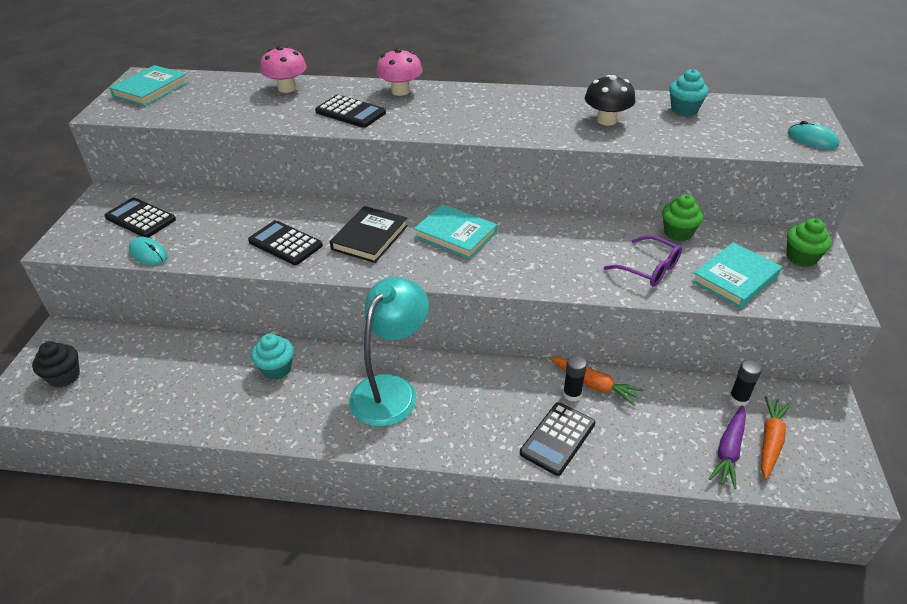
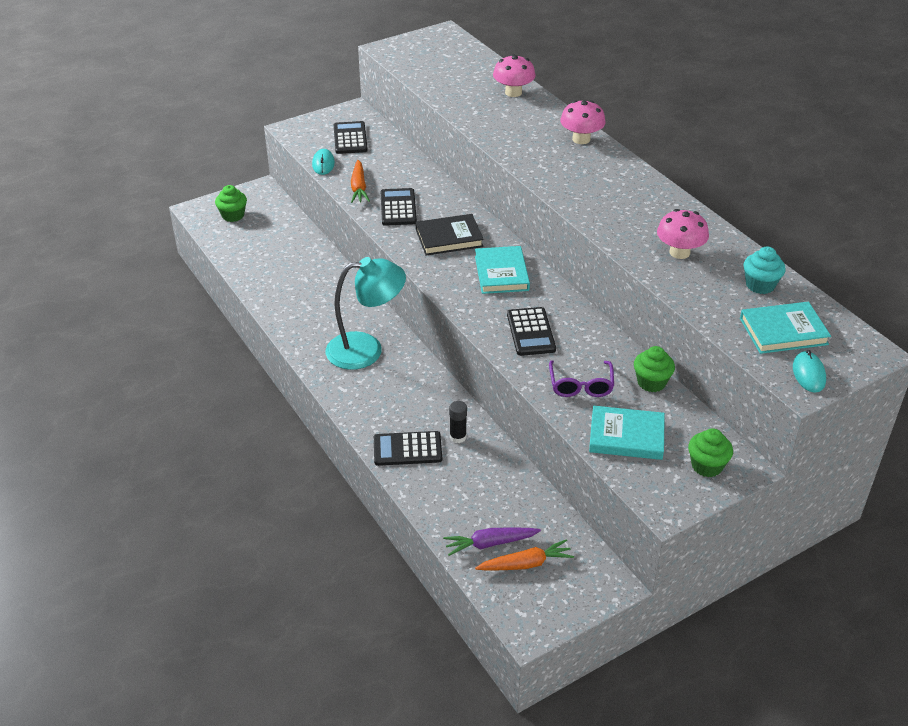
camera: 50 degrees right, 0 degrees up
(64, 376) = (233, 215): black cupcake -> green cupcake
(151, 89) = (434, 45): turquoise book -> turquoise book (783, 331)
(276, 369) = (329, 290): turquoise cupcake -> none
(350, 112) = (519, 135): black calculator -> black calculator (531, 332)
(594, 385) = (480, 444): orange carrot -> orange carrot (359, 187)
(606, 120) = (679, 252): black mushroom -> pink mushroom
(738, 399) = (554, 530): black glue stick -> none

